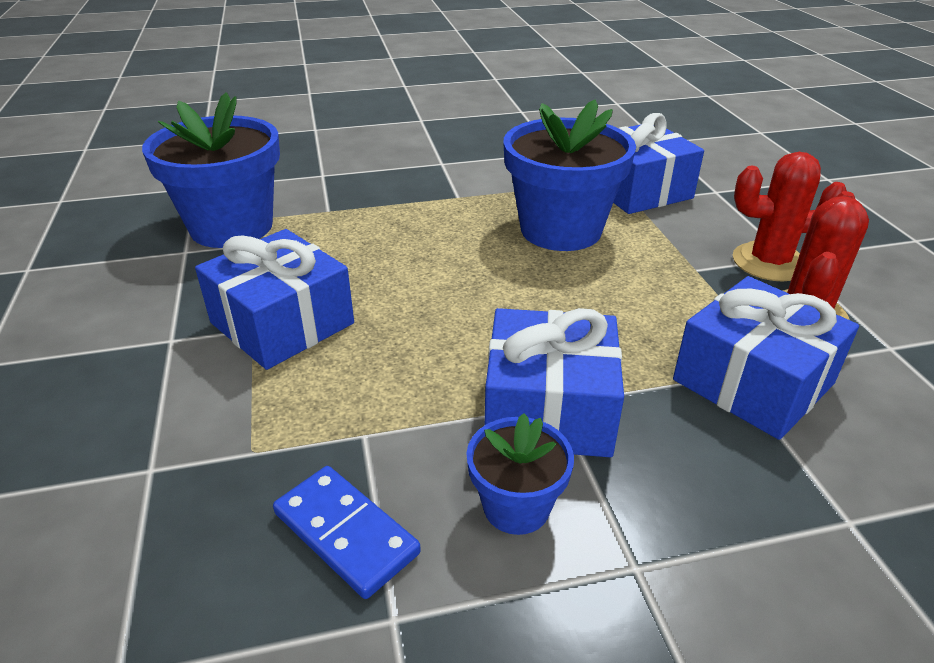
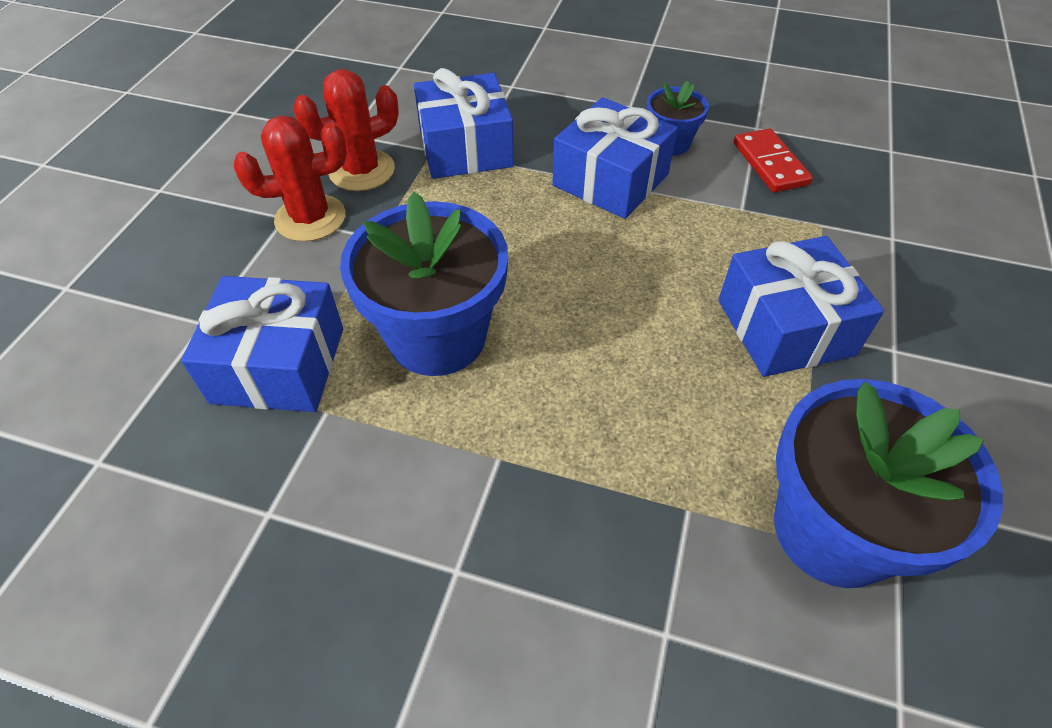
camera: 150 degrees left, 15 degrees up
(346, 533) = (770, 164): blue domino -> red domino
(769, 262) = (310, 218): red cactus -> red cactus turned 45 degrees counterclockwise

